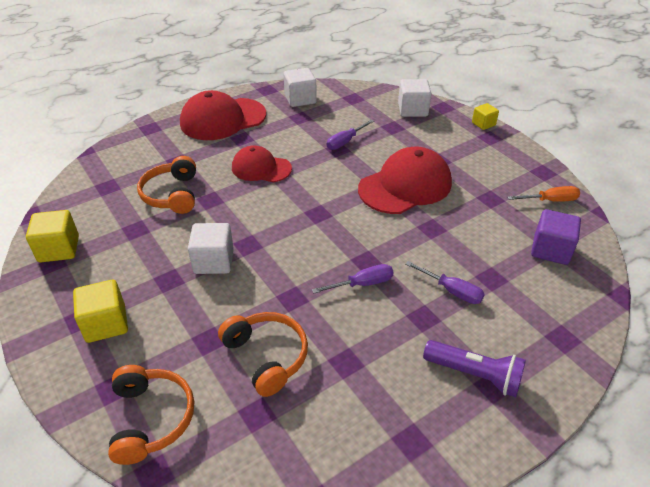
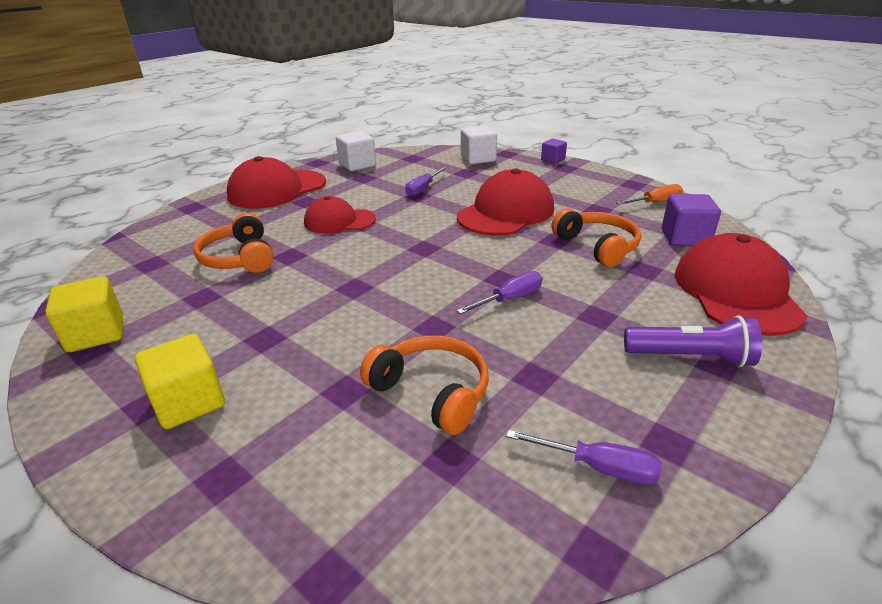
camera: 15 degrees left, 10 degrees down
(151, 418) = (296, 504): orange headphones -> orange headphones (597, 246)
(213, 261) = (318, 310): white cube -> none
(452, 291) = (611, 287): purple screwdriver -> purple screwdriver (598, 467)
(483, 124) = (553, 160): yellow cube -> purple cube
(556, 320) = (736, 292): none -> red cap

